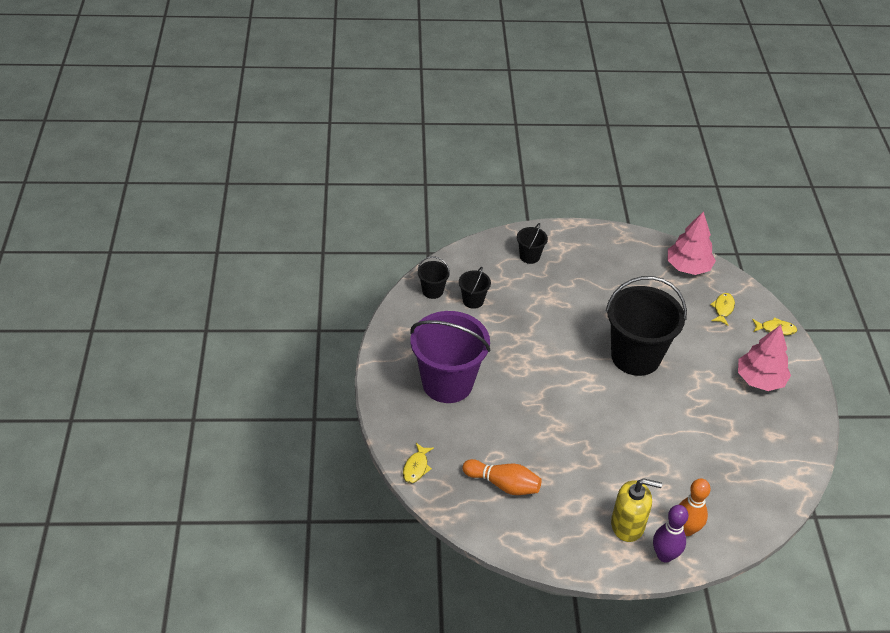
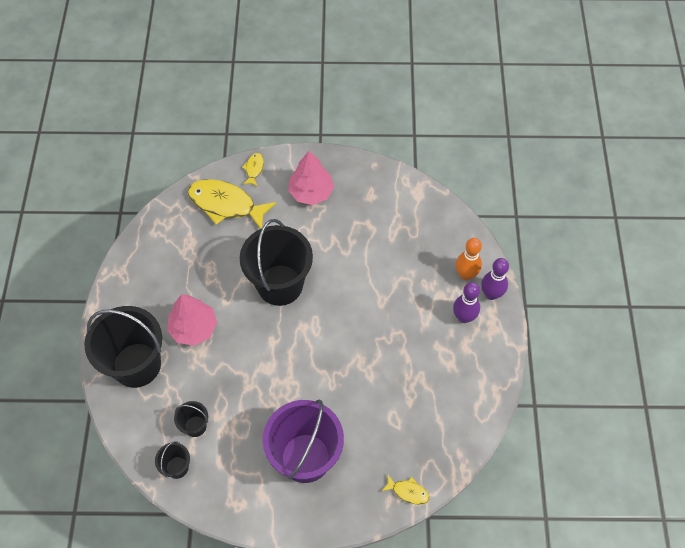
camera: 85 degrees left, 15 degrees up
(503, 484) = (425, 413): orange bowling pin -> none
(529, 256) = (137, 365): black bucket -> black bucket, size x2.25
(628, 525) = (463, 317): yellow soap dispenser -> purple bowling pin
(688, 267) = (169, 223): pink tree -> pink tree (194, 328)
(723, 309) = (226, 204): yellow fish -> yellow fish, size x2.21

